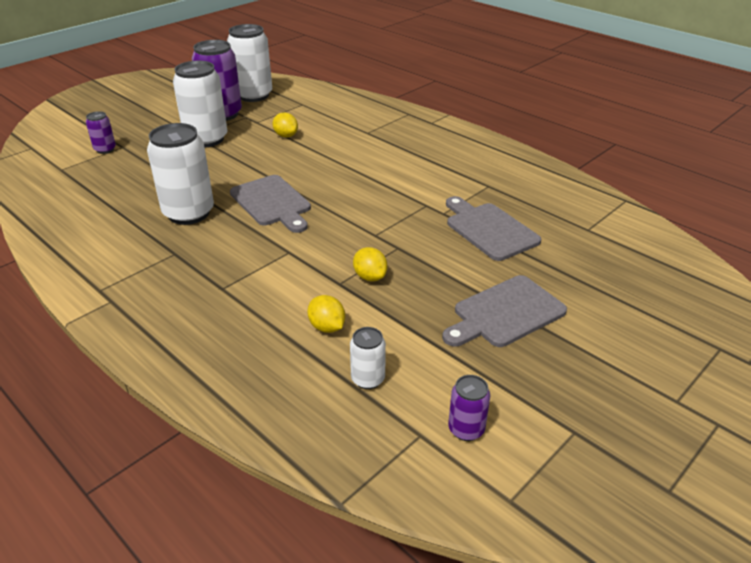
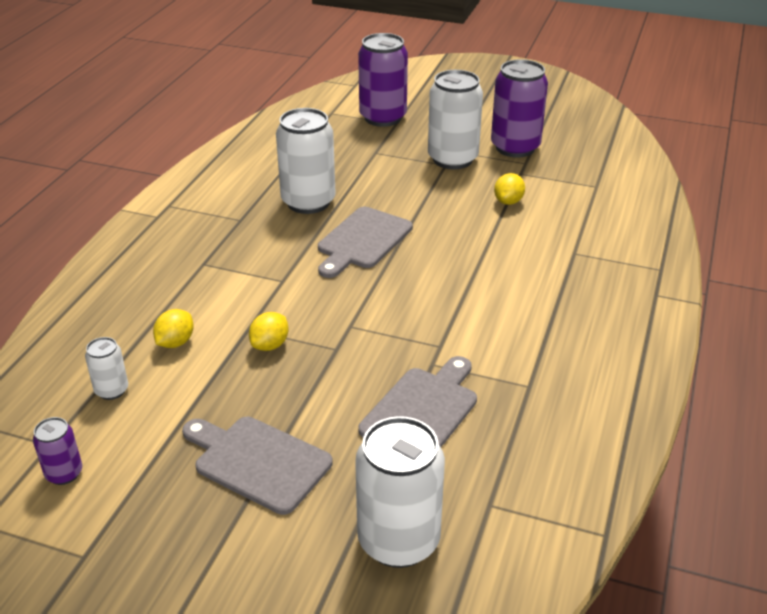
camera: 65 degrees right, 0 degrees up
(105, 149) = (383, 117): purple can -> purple can, size x2.05
(253, 95) = (580, 149): white can -> white can (398, 541)

